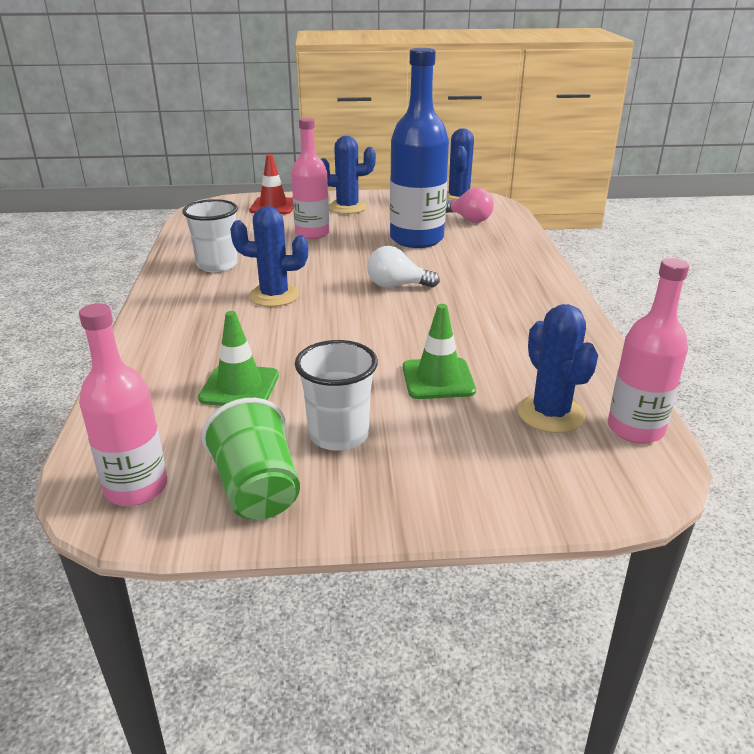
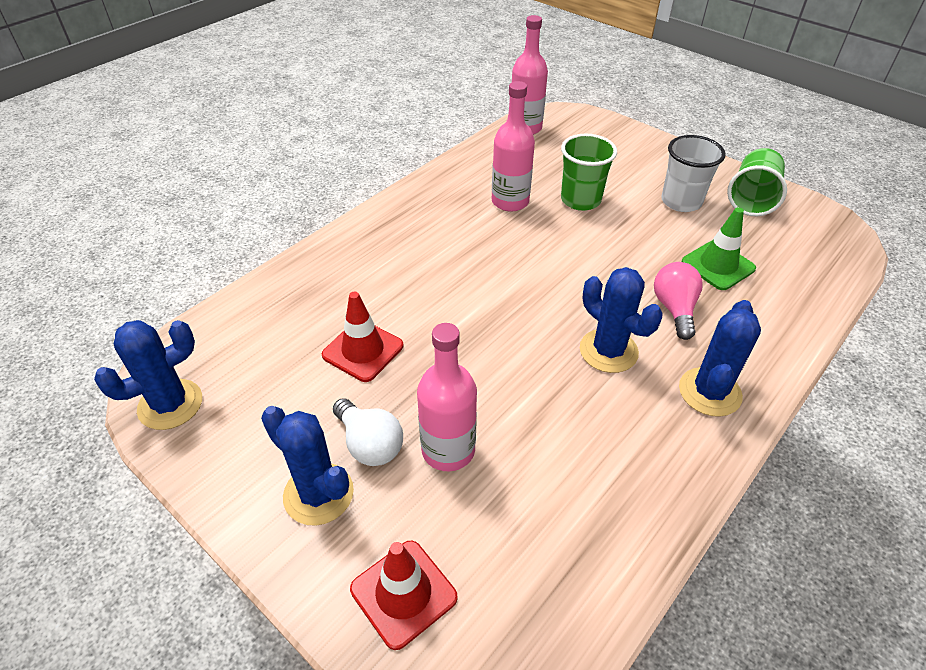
camera: 135 degrees left, 15 degrees up
(136, 488) = (822, 232): pink bottle -> pink bottle (510, 201)
(217, 265) = (624, 453): white cup -> none
(397, 286) = (487, 293): white light bulb -> white light bulb (370, 444)
(416, 239) = (363, 350): blue bottle -> red traffic cone
(438, 379) = (580, 200): green traffic cone -> green cup
(469, 219) = (253, 348): pink light bulb -> pink light bulb (674, 309)
(550, 414) = (552, 153): blue cactus -> blue cactus (709, 392)

